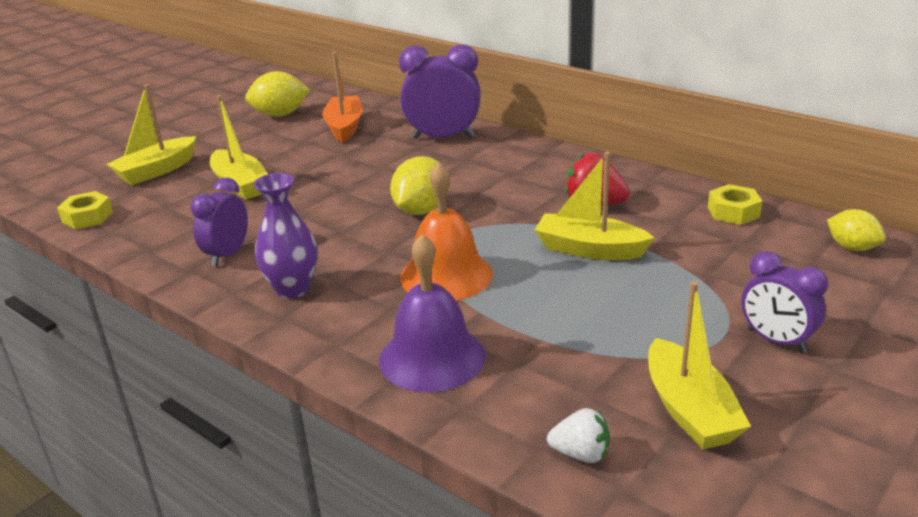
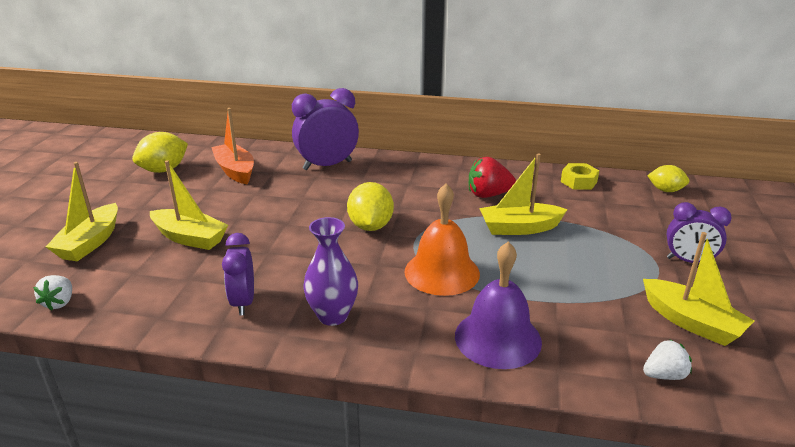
camera: 30 degrees left, 0 degrees up
(87, 217) = (59, 302): yellow nut -> white strawberry

